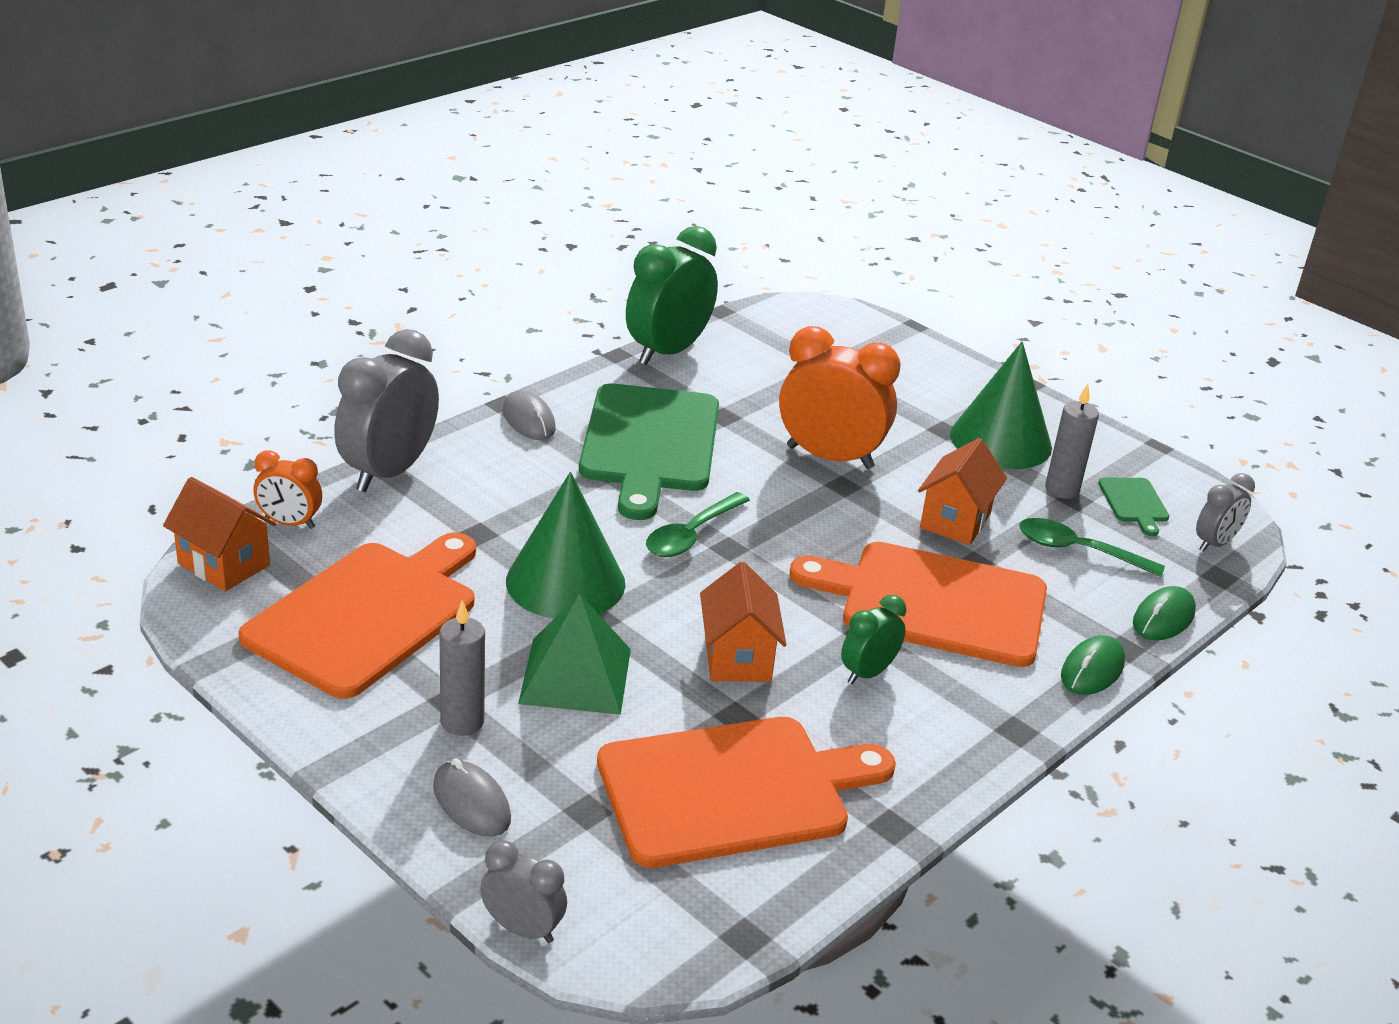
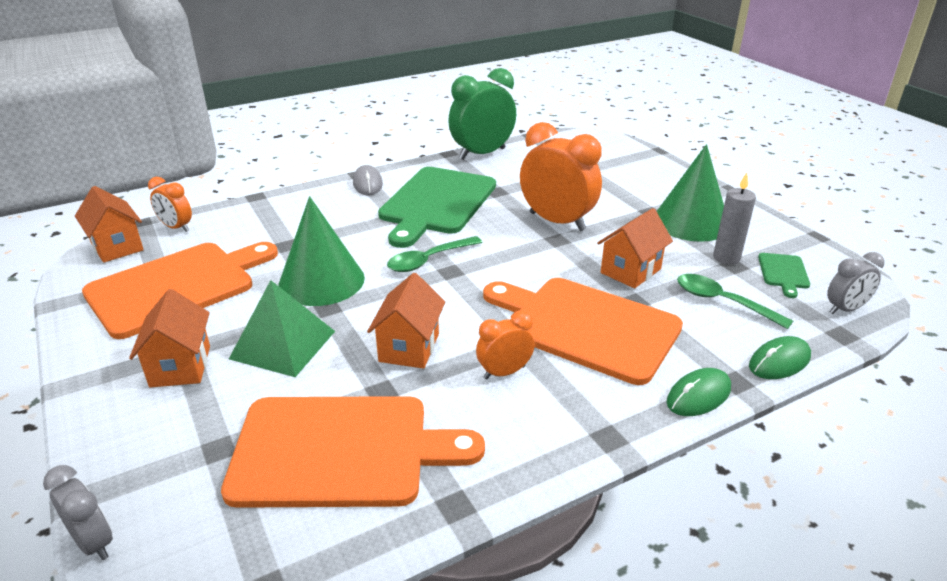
camera: 20 degrees right, 0 degrees up
(389, 472) = (259, 205): grey clock -> none
(462, 722) = (180, 366): grey candle -> orange house
(471, 803) = (139, 428): grey mouse -> none
(867, 673) = (504, 372): green clock -> orange clock

